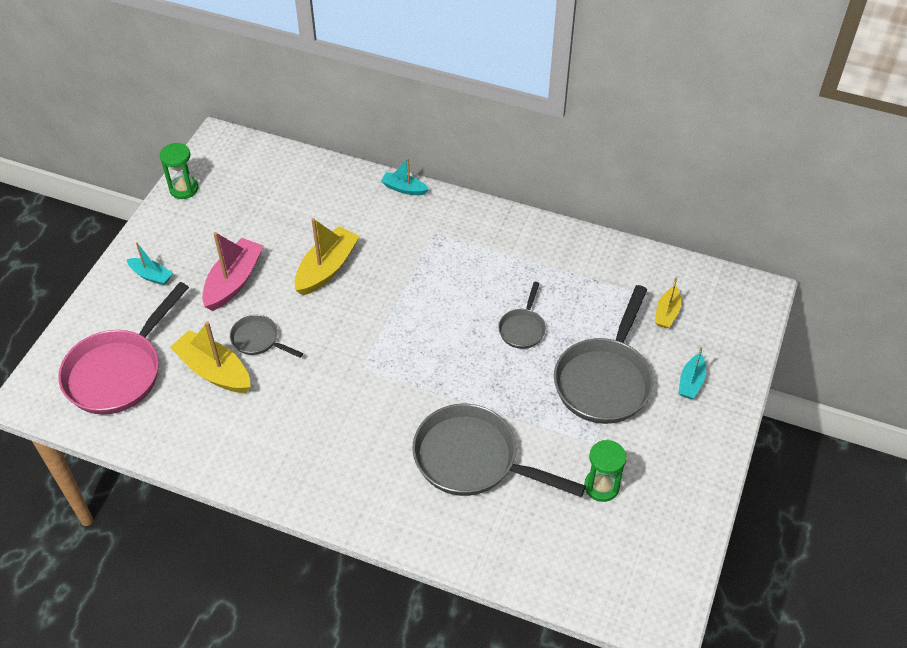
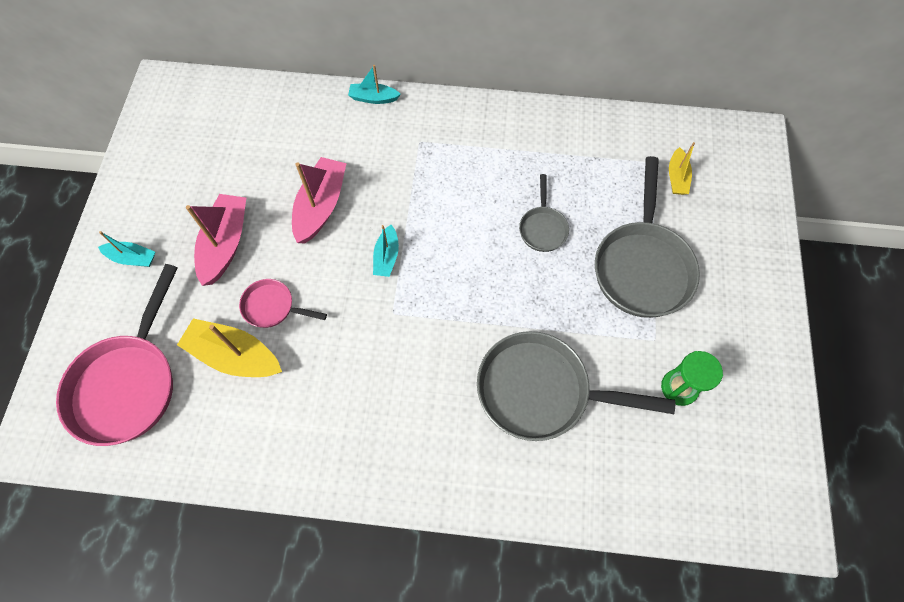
camera: 15 degrees left, 15 degrees up
(184, 189) = (139, 148): green hourglass -> none
(258, 340) = (272, 307): grey pan -> pink pan
(326, 268) = (321, 206): yellow boat -> pink boat
(691, 382) = (725, 247): turquoise boat -> turquoise boat (386, 256)

